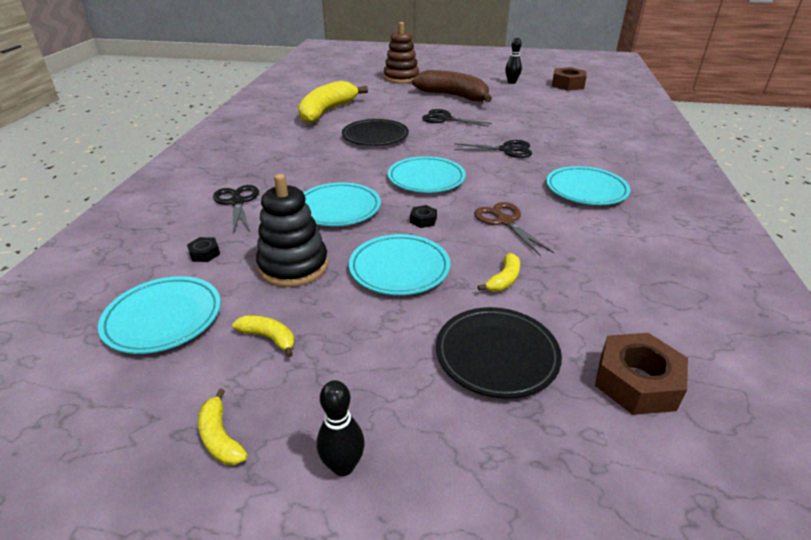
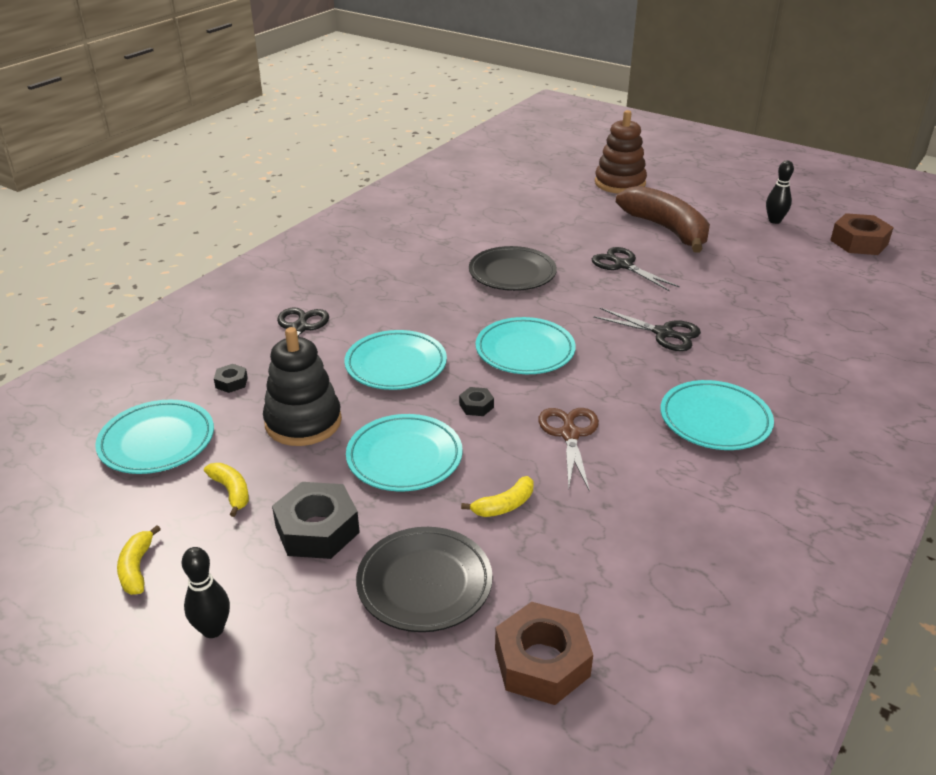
camera: 25 degrees right, 0 degrees up
(327, 112) = (481, 221): yellow banana -> none
(372, 344) = (317, 530): none -> black nut

